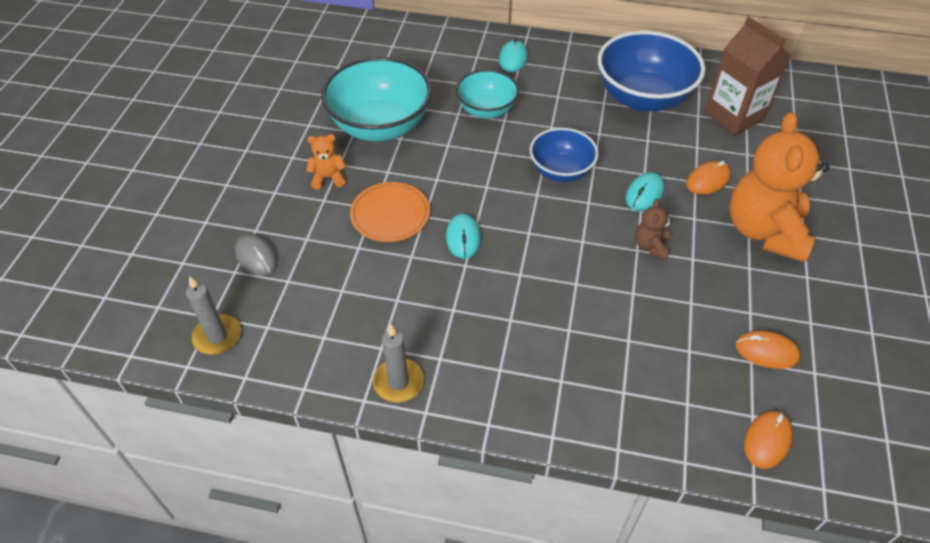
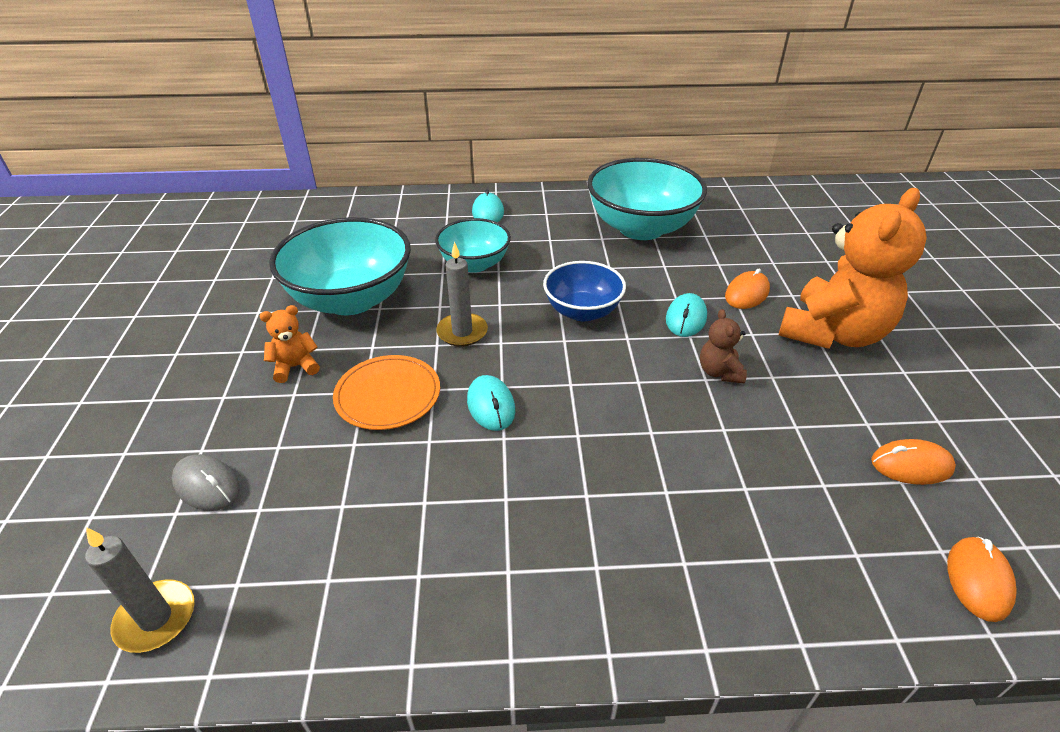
camera: 15 degrees left, 10 degrees down
(398, 382) = (457, 622): grey candle -> grey candle (462, 332)
(643, 98) = (641, 228): blue bowl -> turquoise bowl
(734, 115) = (741, 230): brown carton -> none
(764, 231) = (832, 333): orange teddy bear -> orange teddy bear turned 135 degrees counterclockwise

